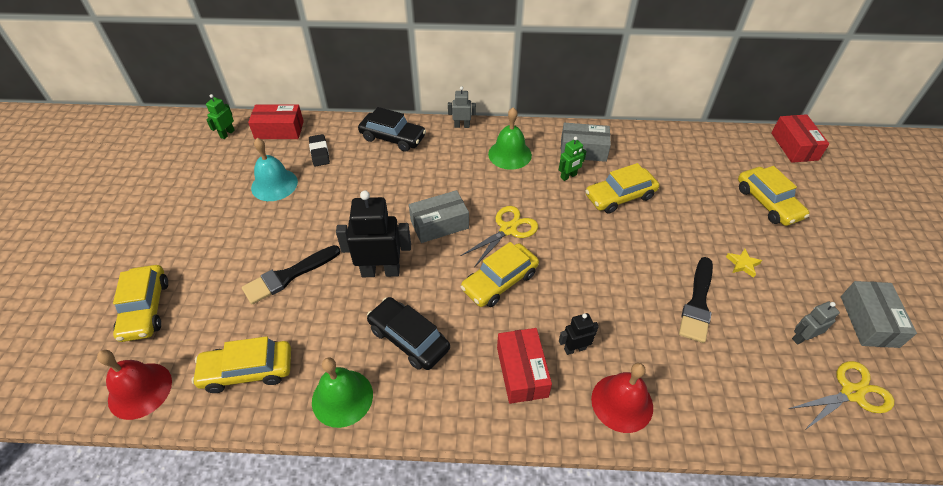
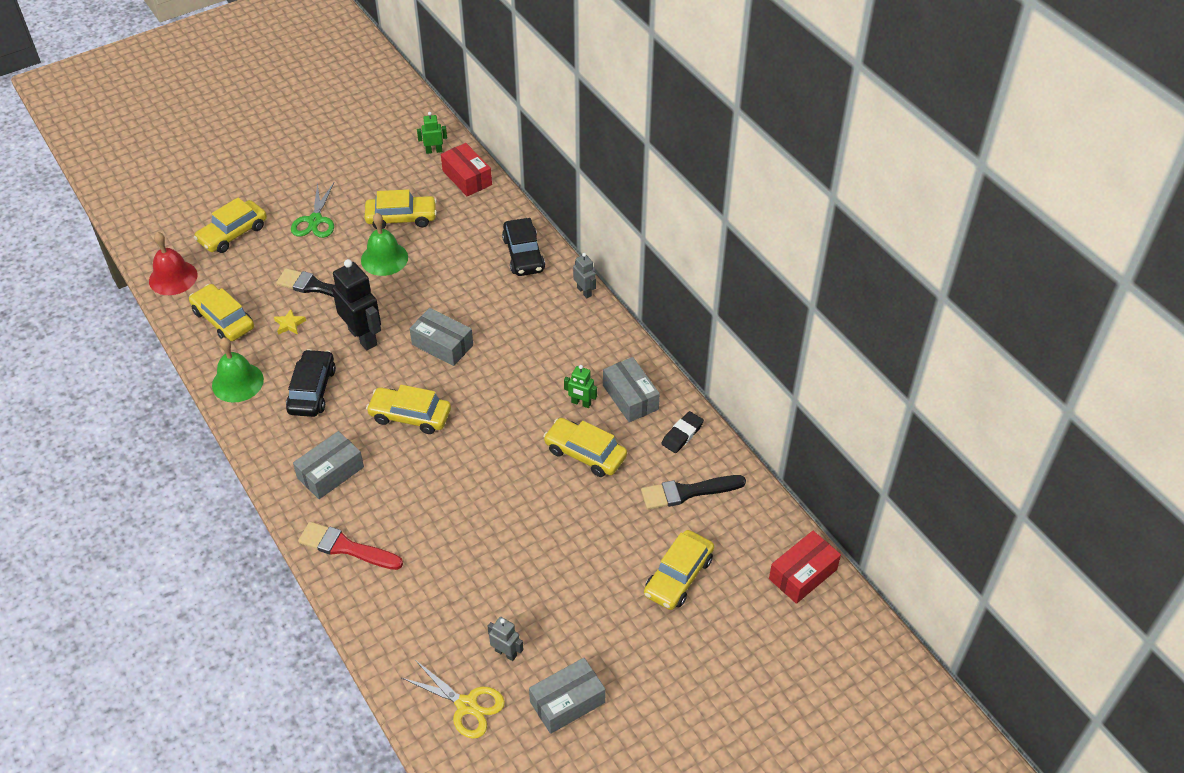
camera: 55 degrees right, 0 degrees up
(207, 240) = (315, 220): none -> green scissors
(274, 184) = (401, 218): turquoise bell -> yellow car
(319, 152) = (462, 220): black eraser -> black eraser (682, 434)
(508, 229) = (474, 392): yellow scissors -> none
(510, 154) = (574, 346): green bell -> green bell (384, 258)
(522, 372) = (330, 472): red box -> grey box
(574, 349) = (376, 496): black robot -> none
(622, 402) = (345, 547): red bell -> red brush
(697, 303) = (489, 562): black brush -> black brush (687, 492)
(742, 264) = (567, 581): yellow star -> yellow star (289, 324)

